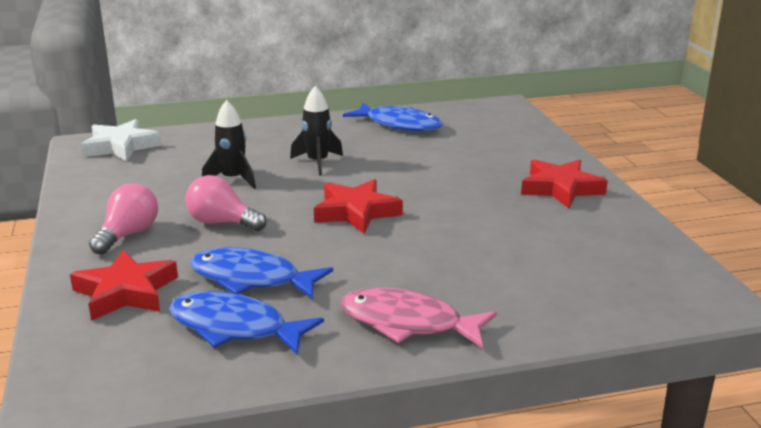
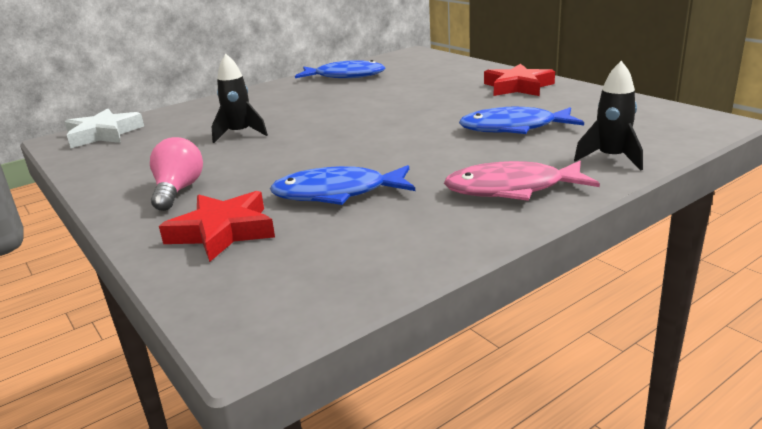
camera: 20 degrees left, 0 degrees up
(222, 223) = (263, 163): pink light bulb -> none
(234, 328) = (363, 230): blue fish -> blue fish (513, 128)
(317, 163) = (304, 109): black rocket -> black rocket (611, 158)
(356, 212) = (376, 131): red star -> none

